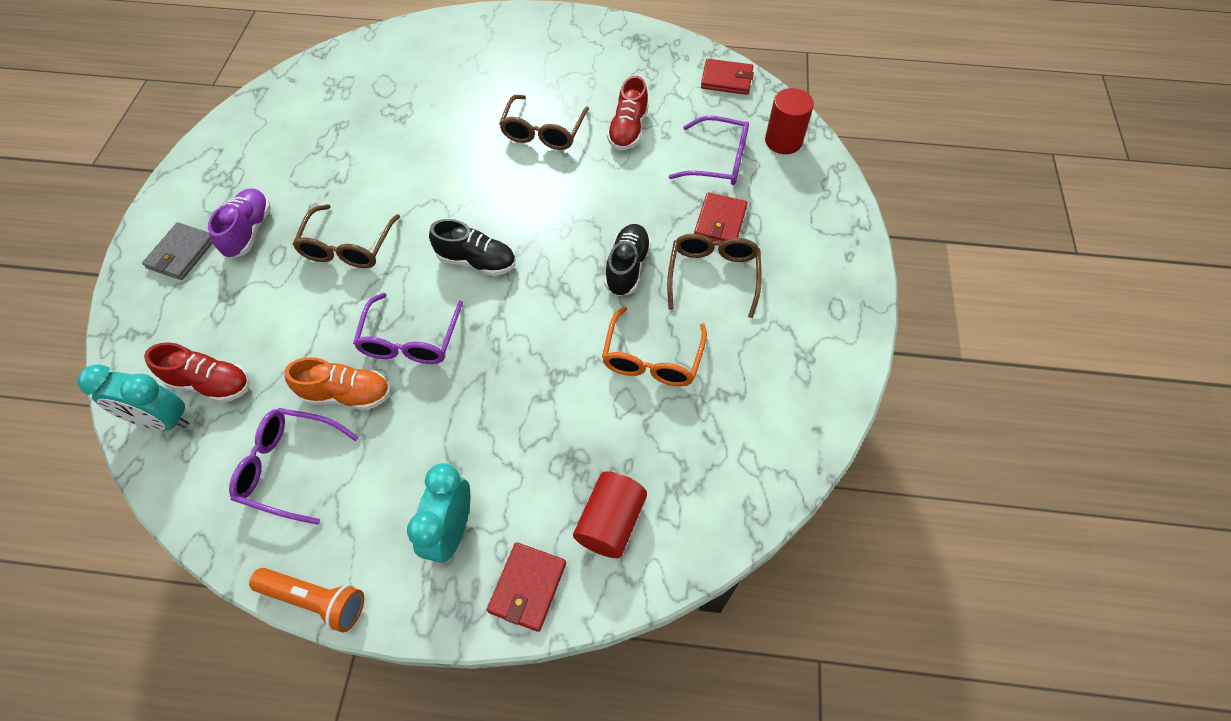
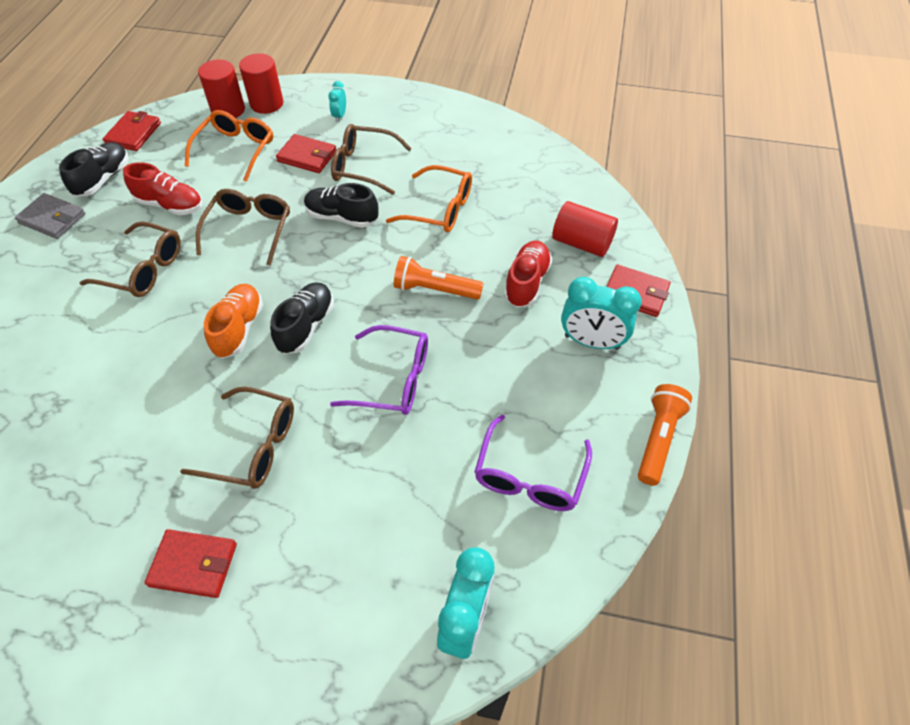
camera: 85 degrees left, 5 degrees down
(182, 253) = (207, 650): grey wallet -> grey wallet (52, 218)
(211, 383) = (421, 573): red shoe -> red shoe (527, 282)
(249, 231) = (193, 564): purple shoe -> red wallet
(347, 394) = (450, 431): orange shoe -> orange shoe (239, 328)
(526, 365) = (435, 290): none -> orange flashlight
(600, 195) = (249, 230): none -> brown glasses
(657, 76) = (103, 179): none -> black shoe
(717, 161) = (235, 150): purple glasses -> orange glasses
(799, 240) = (339, 116): none -> turquoise clock
(803, 171) = (267, 104): none -> red cylinder

